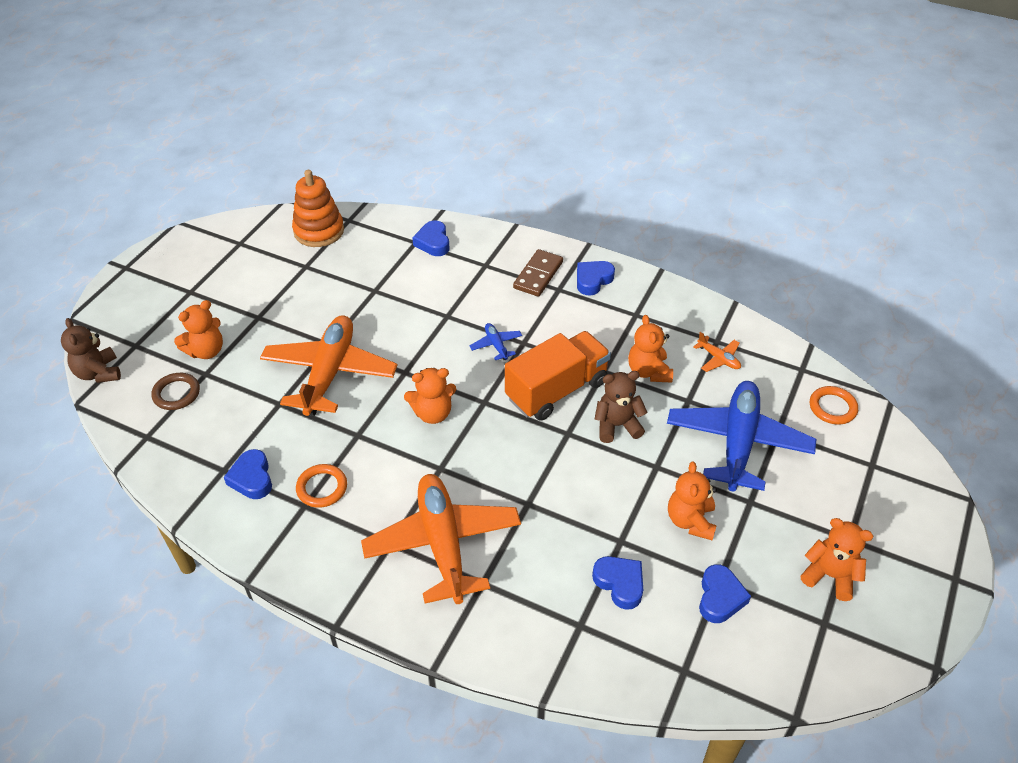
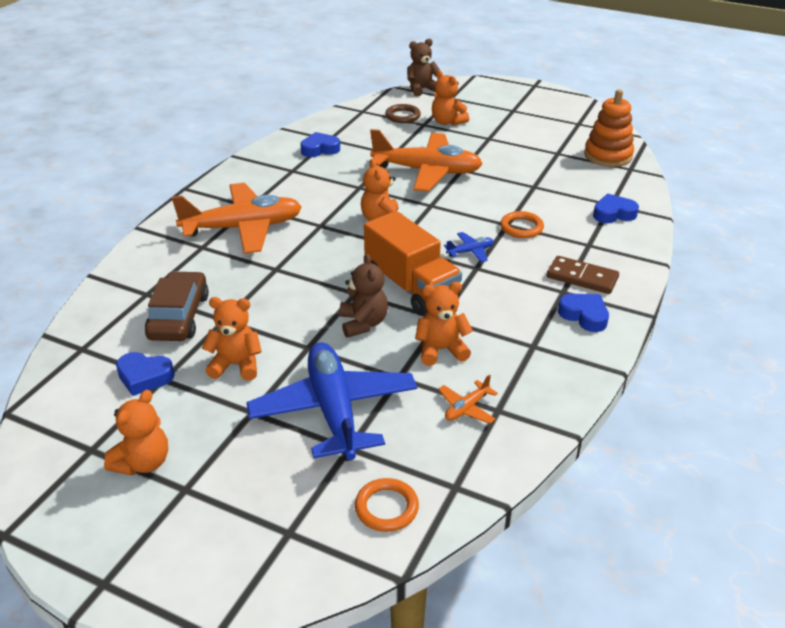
camera: 90 degrees right, 10 degrees down
(322, 488) = (307, 176): orange ring -> orange ring (521, 228)
(620, 583) = (179, 316): blue heart -> brown car
(737, 443) = (334, 410): blue plane -> blue plane turned 120 degrees counterclockwise

